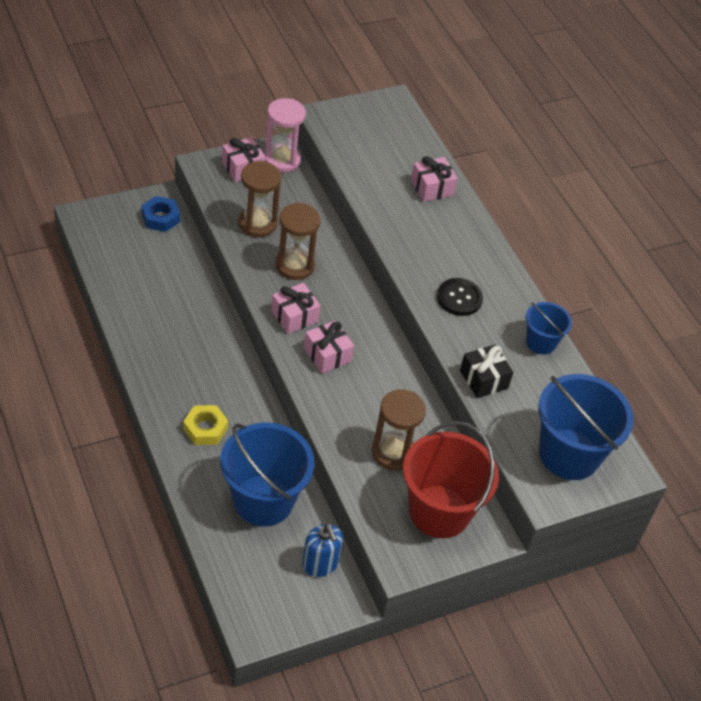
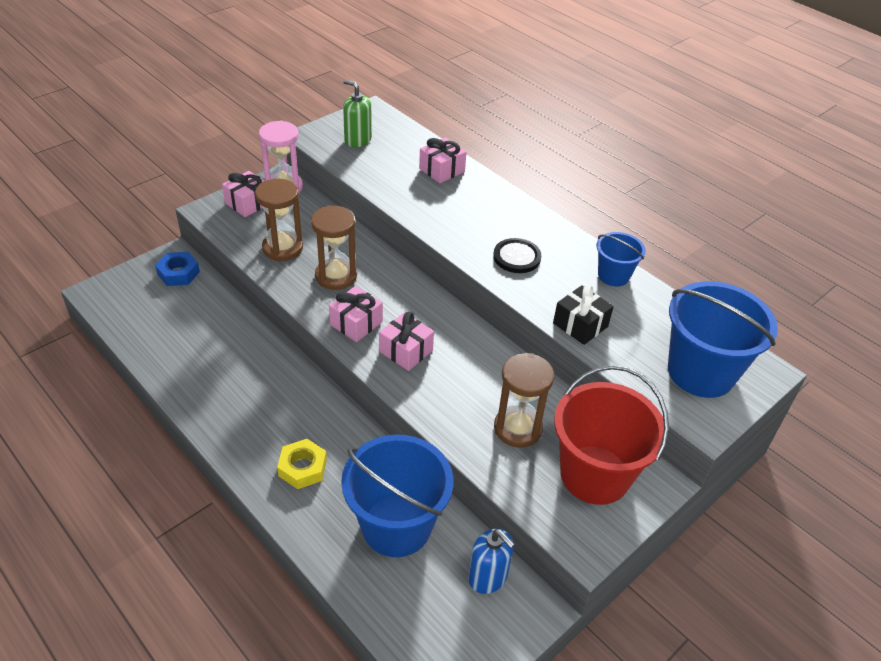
camera: 15 degrees left, 5 degrees down
(365, 132) = (357, 140): none -> green soap dispenser

